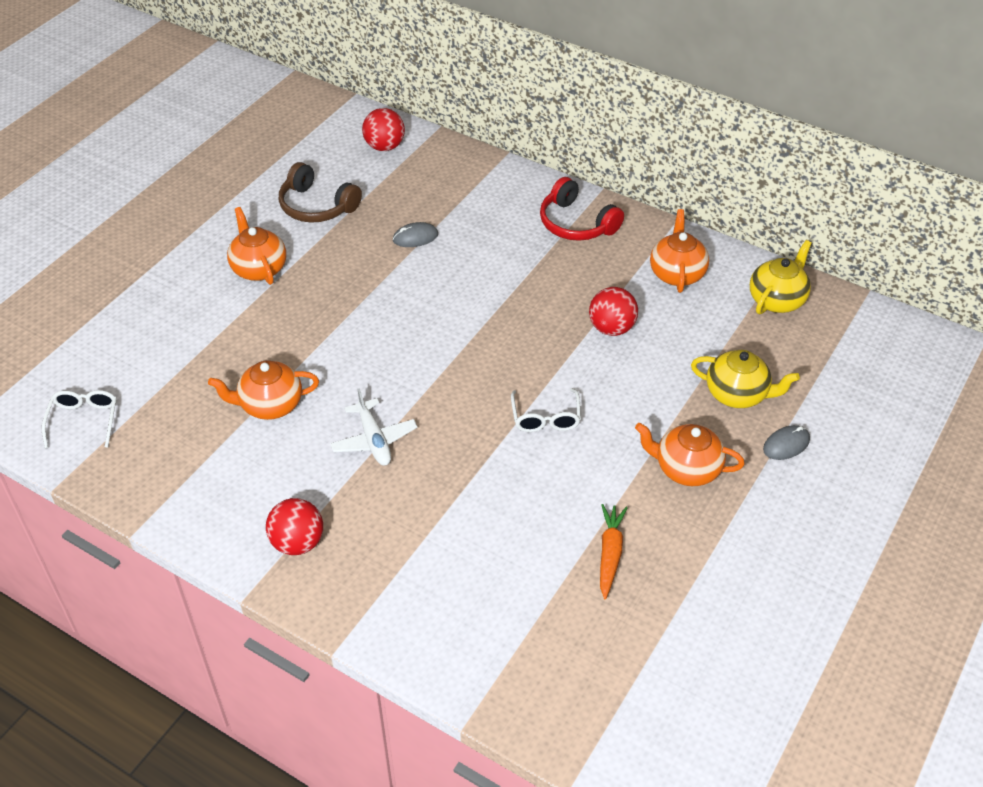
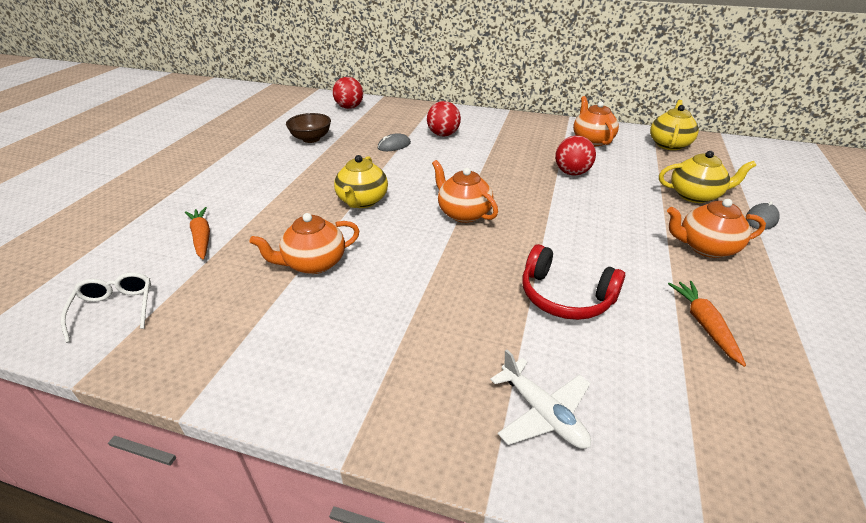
camera: 15 degrees left, 10 degrees down
(167, 348) = (202, 237): none -> orange carrot
(259, 268) = (275, 176): orange teapot -> orange teapot (463, 213)
(298, 543) = (387, 381): red ball -> red ball (443, 135)
(317, 206) = (311, 139): brown headphones -> brown bowl
(345, 327) = (362, 201): none -> yellow teapot
(374, 440) = (425, 273): white plane -> white plane (542, 413)
(545, 418) = (565, 233): white glasses -> none
(576, 223) = (504, 126): red headphones -> red headphones (565, 296)

